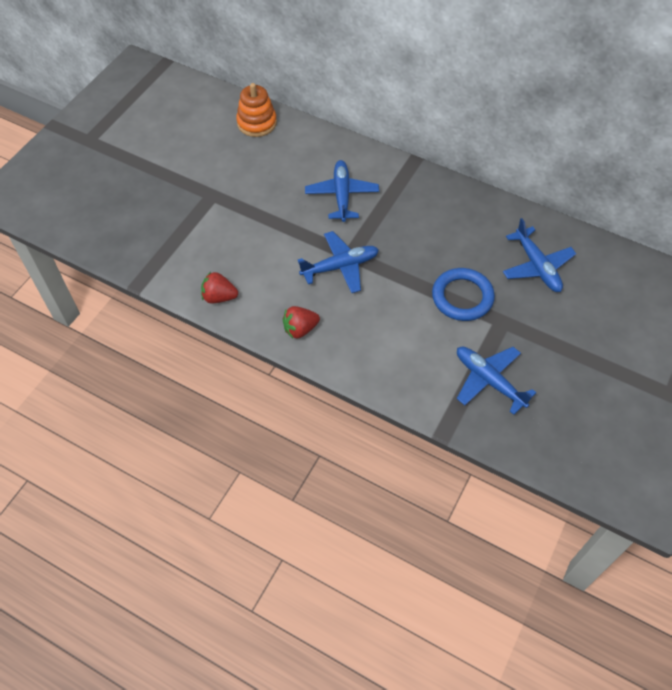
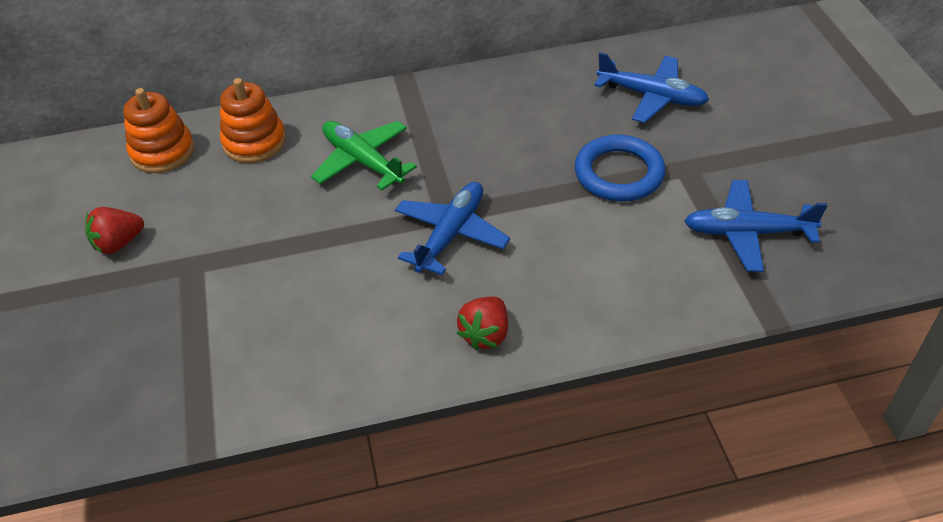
camera: 40 degrees left, 10 degrees down
(219, 297) = (338, 374): red strawberry -> red strawberry (118, 243)
(303, 147) = (254, 142): none -> orange stacking toy
(342, 195) = (362, 161): blue plane -> green plane

